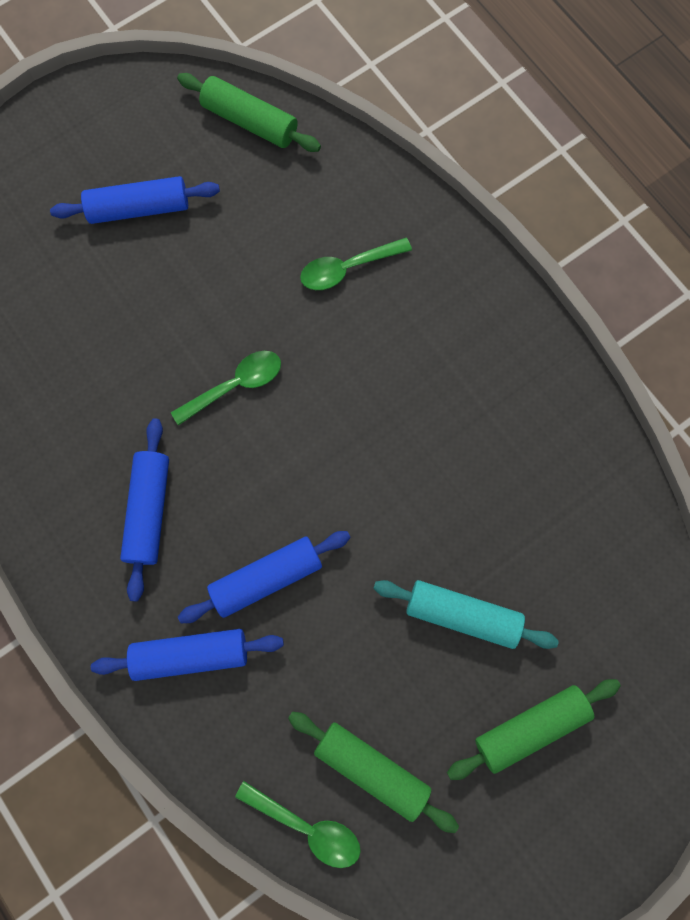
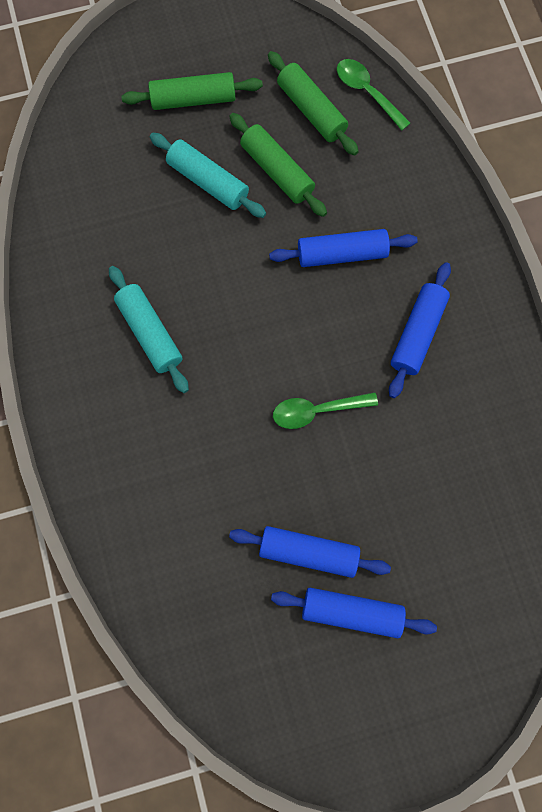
camera: 160 degrees left, 0 degrees up
(191, 655) = (414, 221): blue rolling pin -> blue rolling pin (308, 552)
(250, 122) = (217, 669): green rolling pin -> green rolling pin (277, 171)
(347, 268) = (184, 482): green spoon -> none
(449, 406) = (150, 333): none -> turquoise rolling pin

